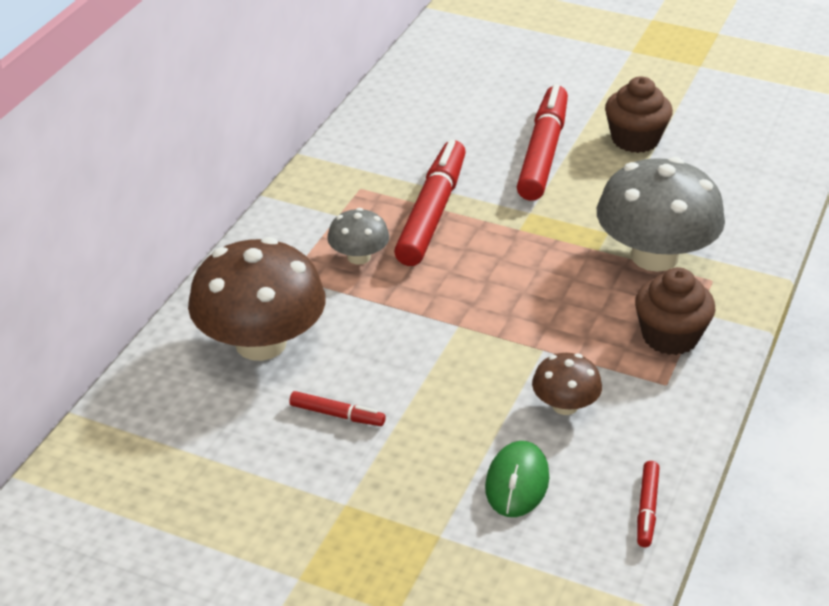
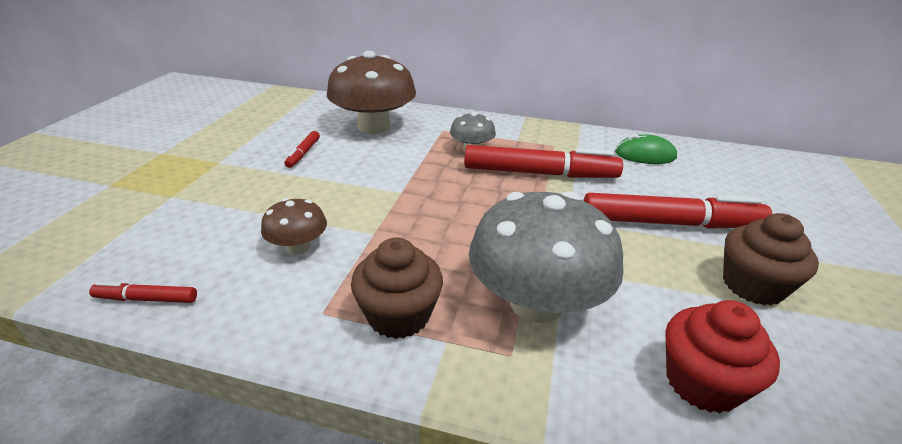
camera: 80 degrees right, 5 degrees down
(517, 483) = (211, 225): green mouse -> green mouse (645, 155)
(735, 198) = (702, 382): none -> red cupcake

